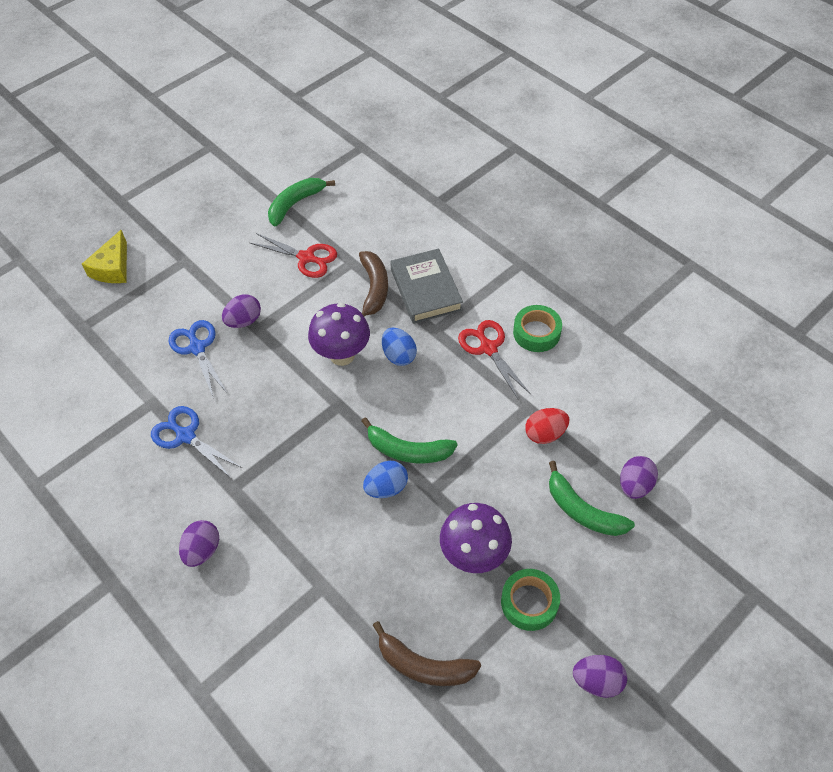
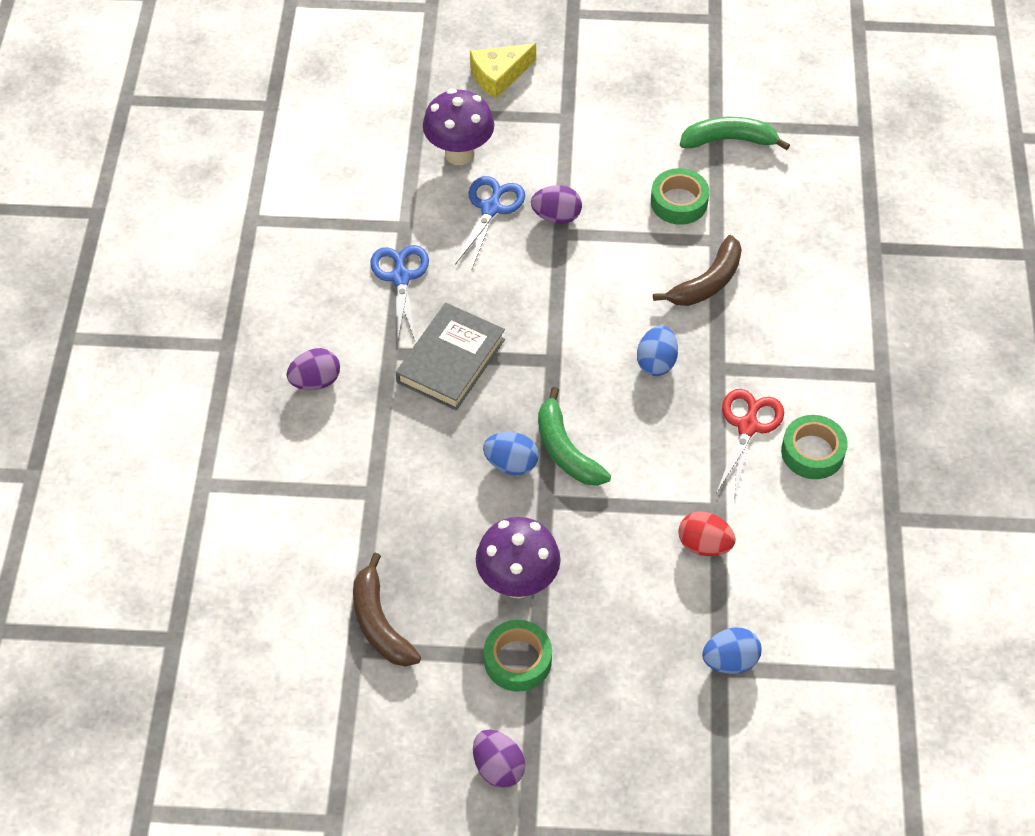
camera: 45 degrees right, 0 degrees up
(306, 258) = (679, 202): red scissors -> green tape
(342, 355) = (606, 319): purple mushroom -> purple mushroom (459, 154)
(426, 290) = (755, 323): grey book -> grey book (451, 361)
(582, 510) = (655, 636): green banana -> none
(635, 485) = (730, 661): purple egg -> blue egg

